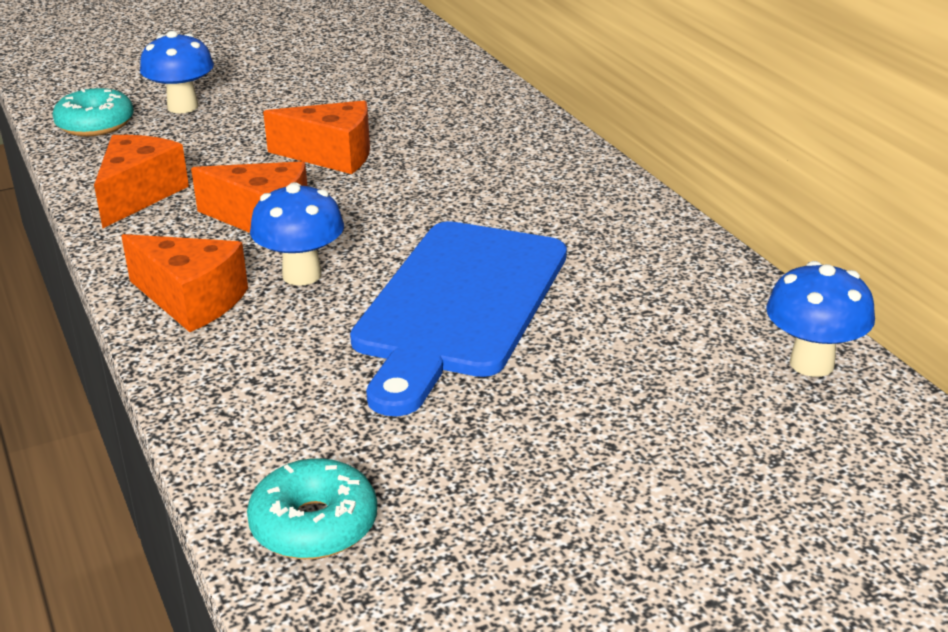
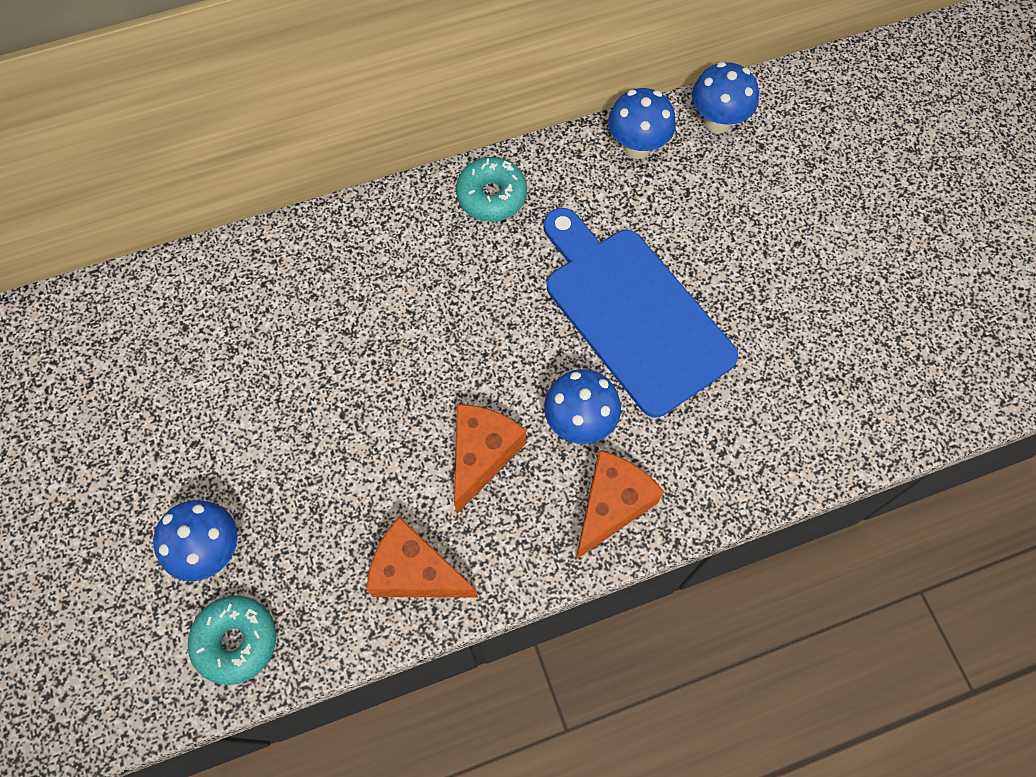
camera: 85 degrees left, 35 degrees up
(314, 525) = (875, 410): turquoise donut -> turquoise donut (491, 196)
(332, 155) = (363, 400): orange cheese -> none
(458, 305) = (633, 313): blue cutting board -> blue cutting board turned 150 degrees counterclockwise
(729, 297) = (637, 147): none -> blue mushroom

